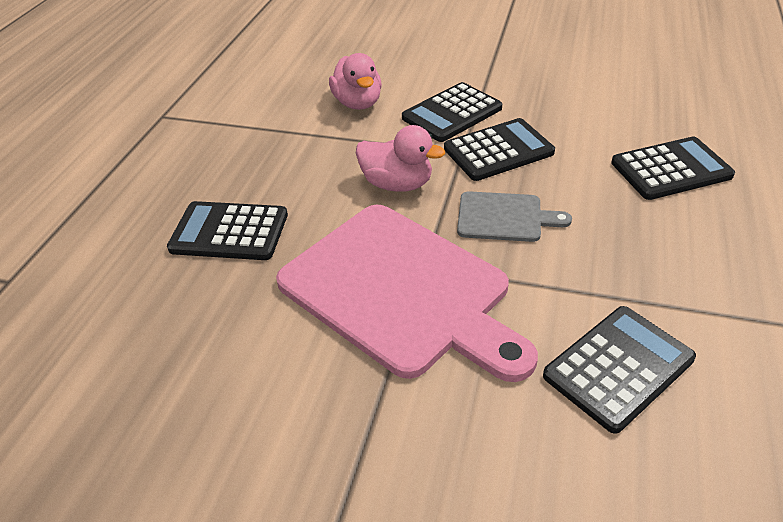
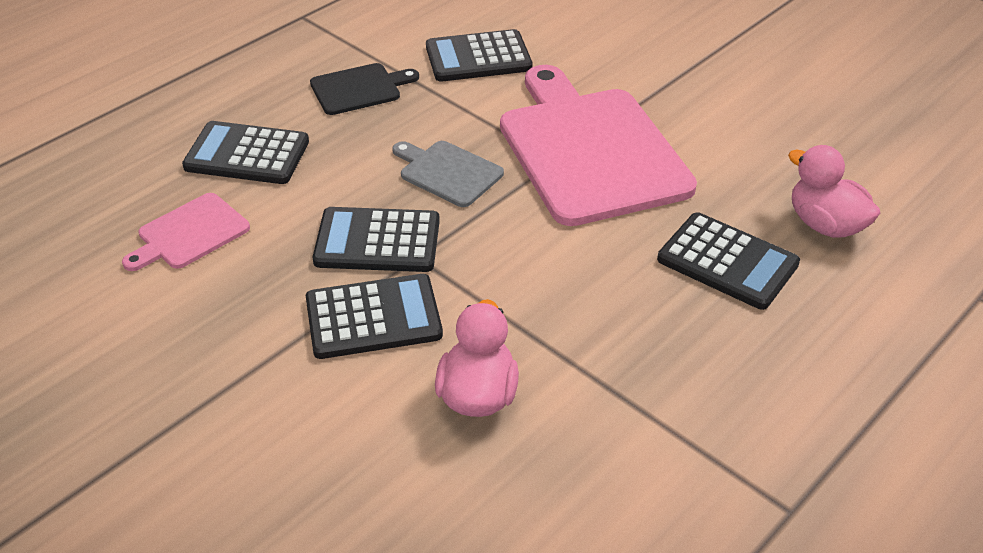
camera: 155 degrees left, 0 degrees up
(397, 184) = (519, 246): pink duck -> pink duck (825, 225)
(620, 111) = (189, 234): none -> pink cutting board
(678, 266) = (359, 89): none -> black cutting board

